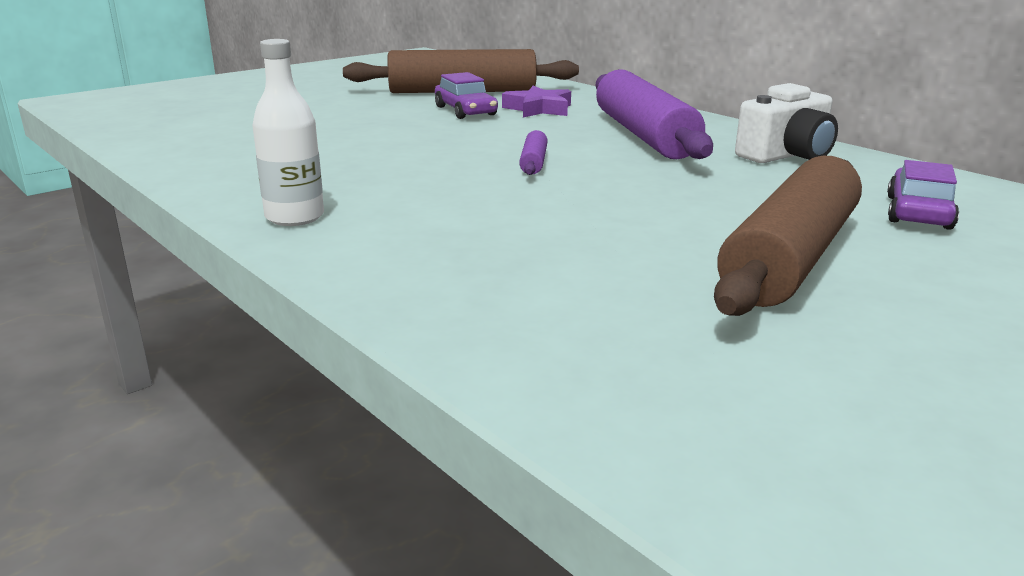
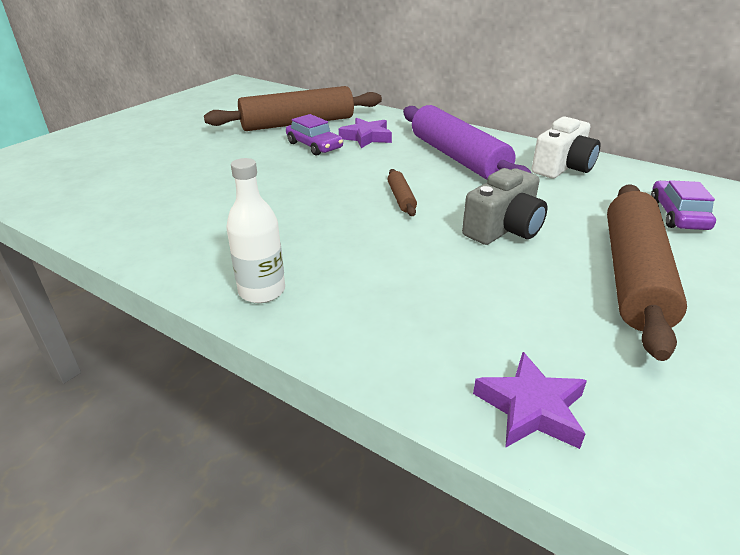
camera: 15 degrees left, 10 degrees up
(530, 346) = (531, 408): none -> purple star
(533, 162) = (401, 198): purple rolling pin -> brown rolling pin
(645, 200) = (504, 229): none -> grey camera

